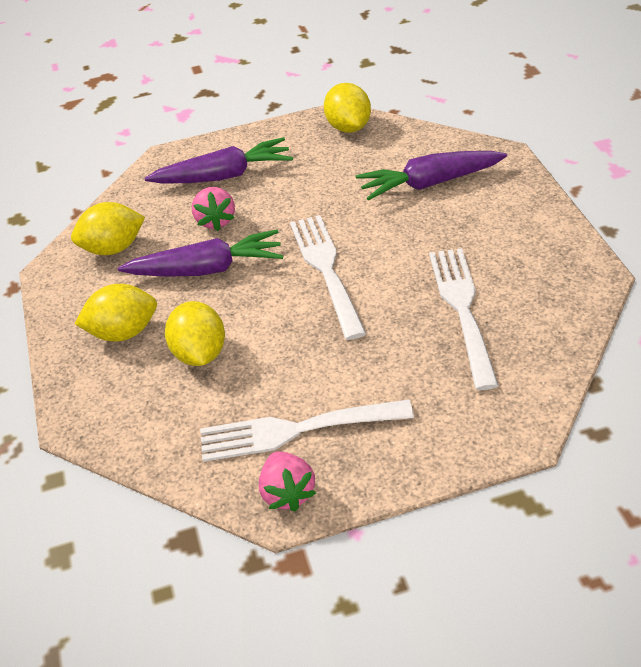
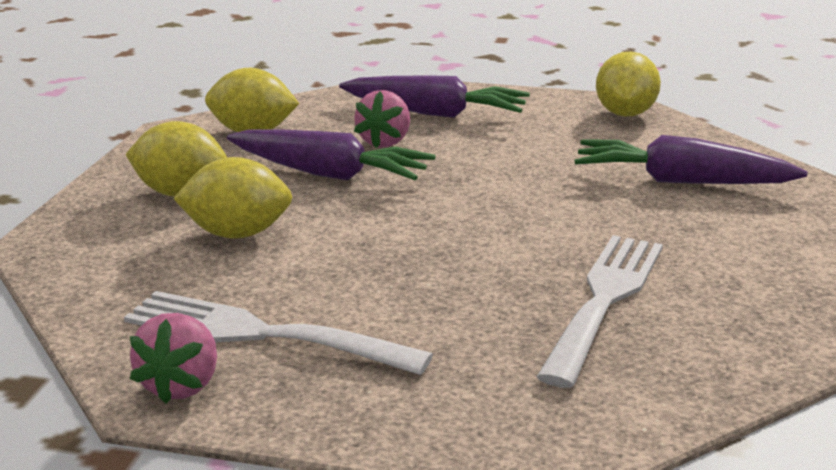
camera: 25 degrees right, 20 degrees down
(200, 353) = (237, 234): yellow lemon -> yellow lemon turned 75 degrees clockwise
(326, 269) = (465, 213): white fork -> none

